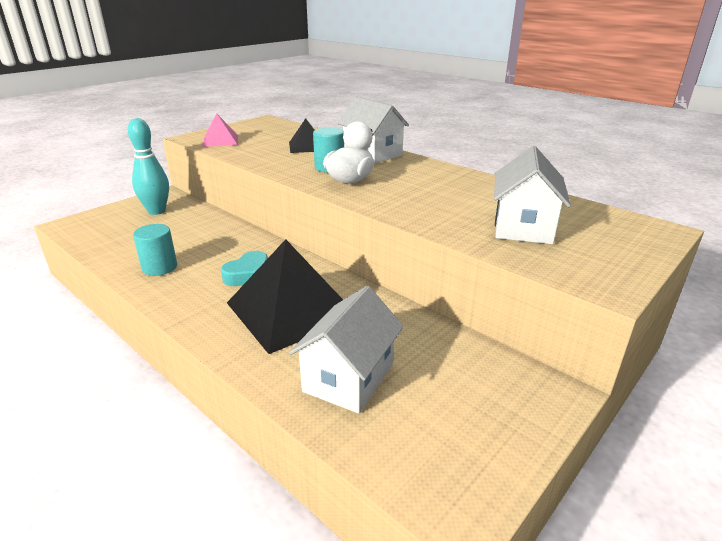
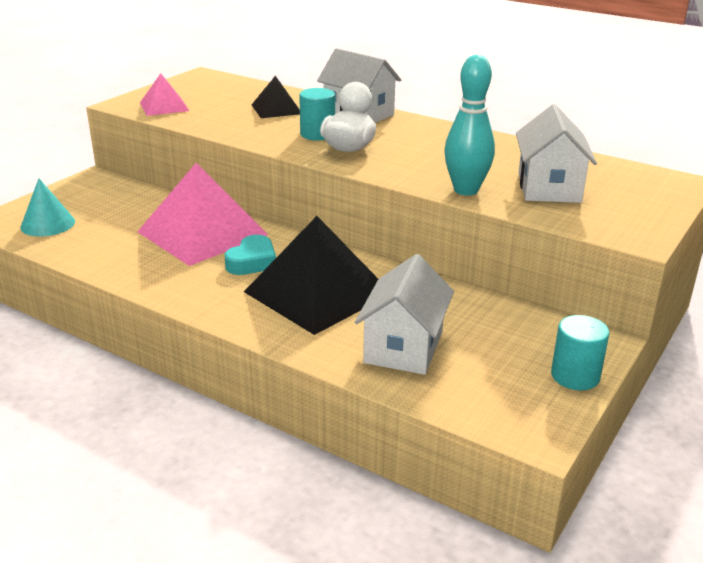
camera: 10 degrees left, 0 degrees up
(105, 229) = (48, 224): none -> turquoise cone
(157, 211) = (98, 199): turquoise bowling pin -> turquoise bowling pin (466, 190)
(160, 267) = (145, 262): turquoise cylinder -> turquoise cylinder (575, 376)
(221, 245) = (202, 233): none -> pink pyramid

